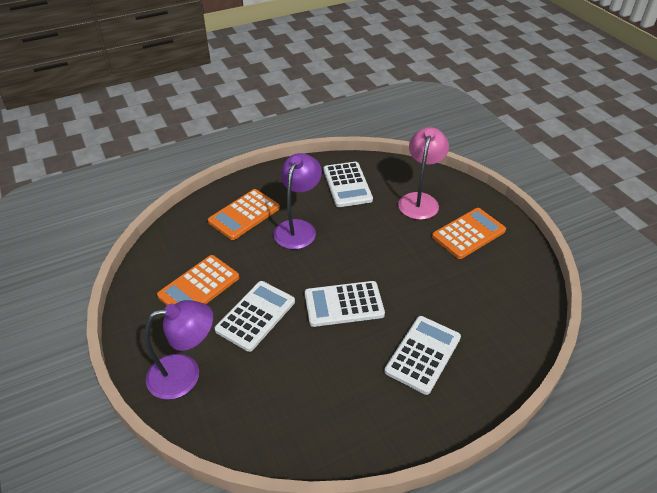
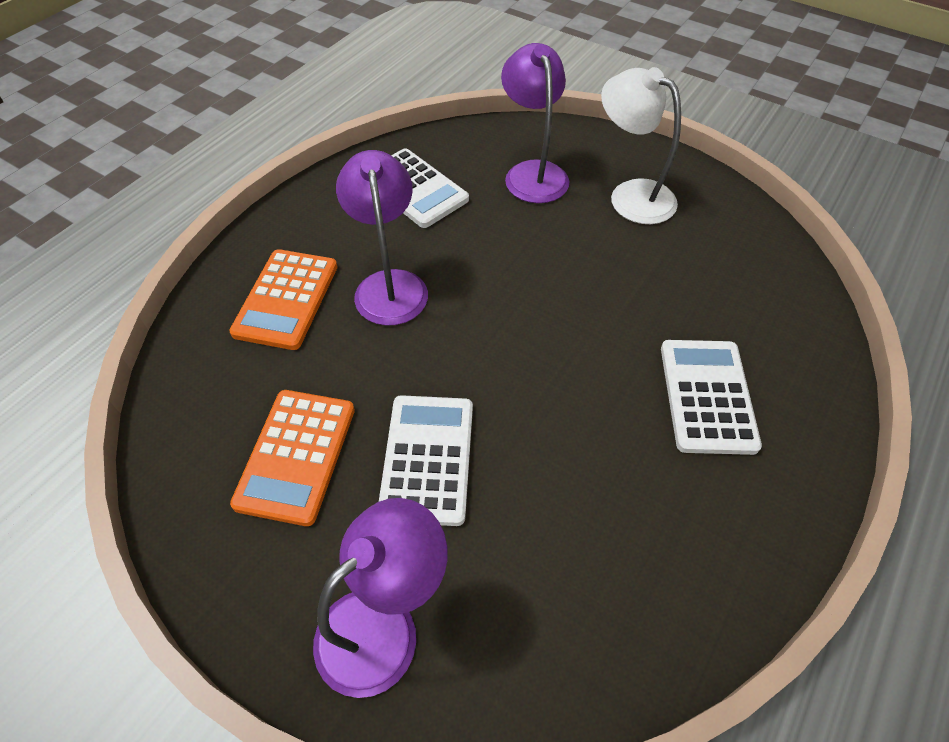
camera: 30 degrees left, 10 degrees up
(344, 304) = (546, 374): white calculator -> none
(420, 200) = (532, 173): pink lamp -> purple lamp
(468, 234) = (631, 195): orange calculator -> white lamp

